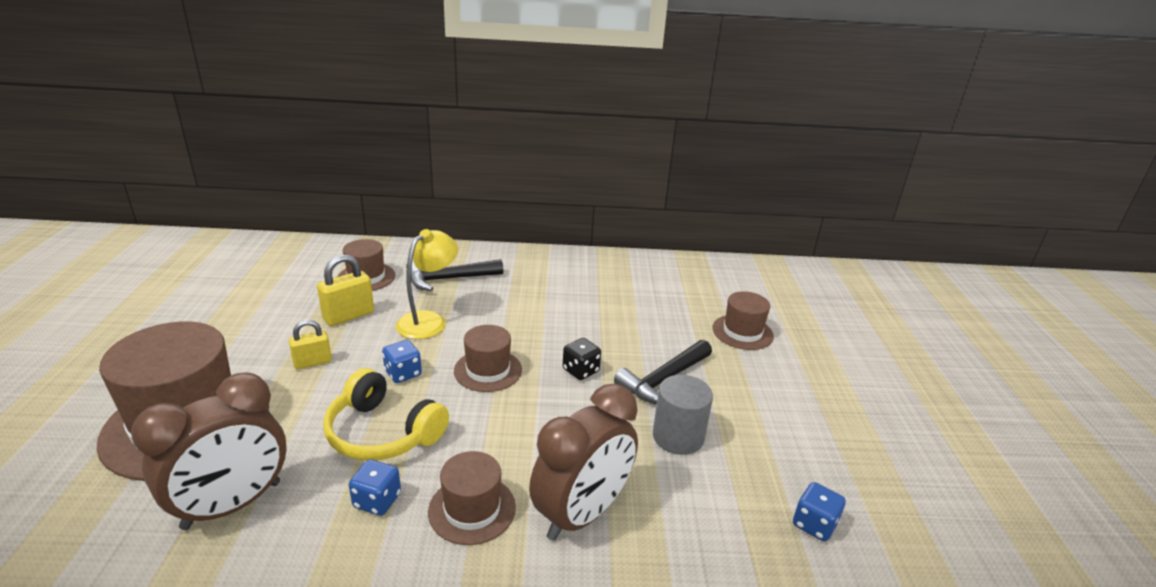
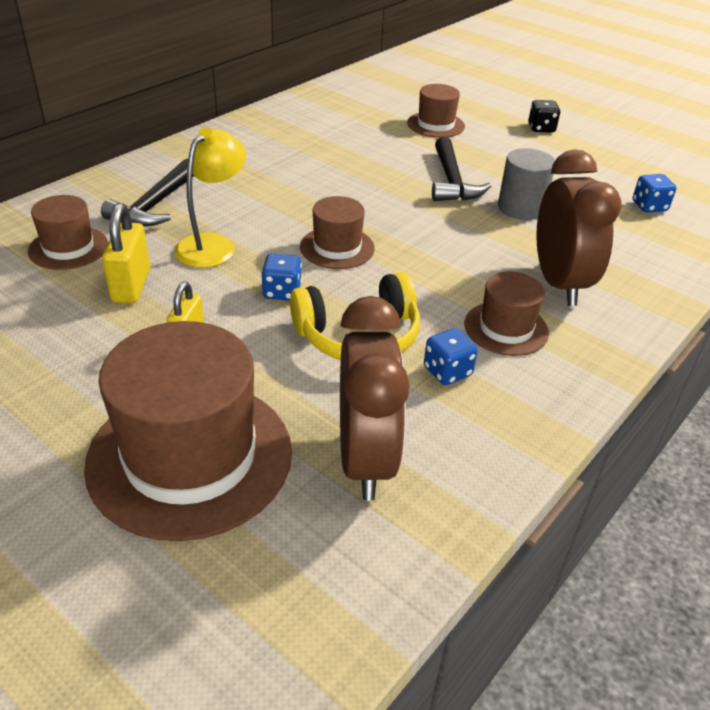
camera: 50 degrees left, 10 degrees up
(428, 320) = (213, 245): yellow lamp -> yellow lamp turned 45 degrees clockwise
(580, 370) = (395, 207): black dice -> black dice (541, 128)

